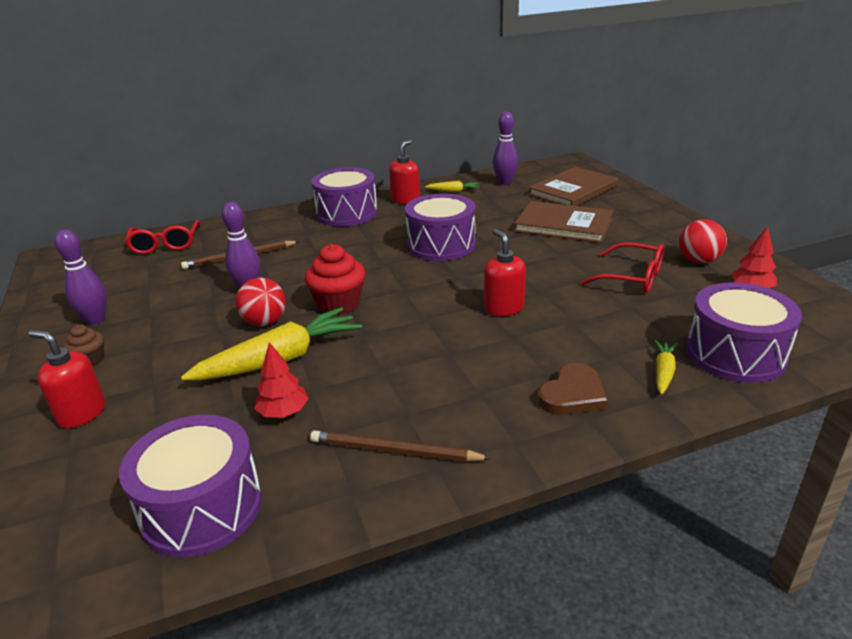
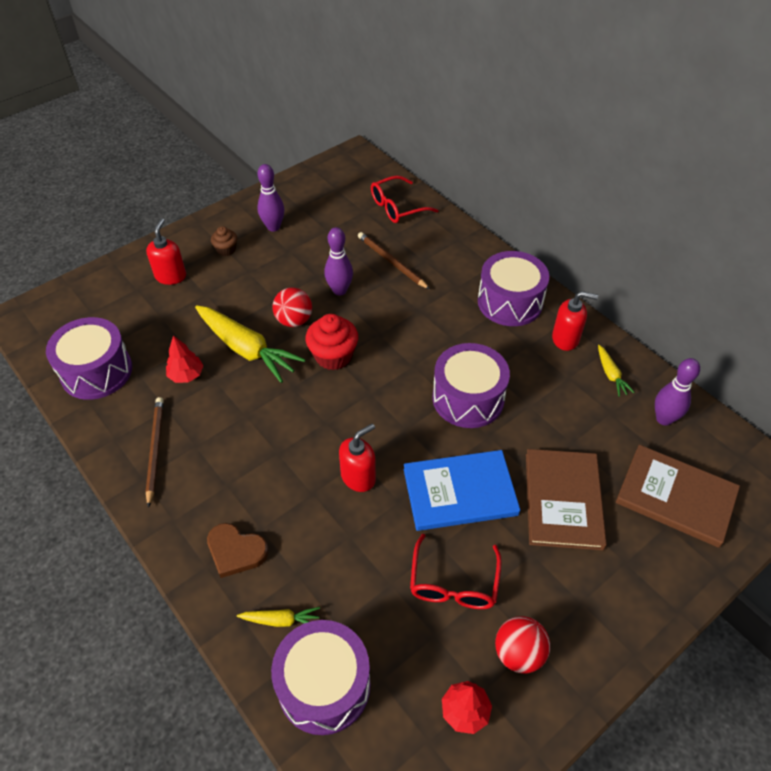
camera: 70 degrees right, 20 degrees up
(540, 262) = (460, 492): none -> blue book

